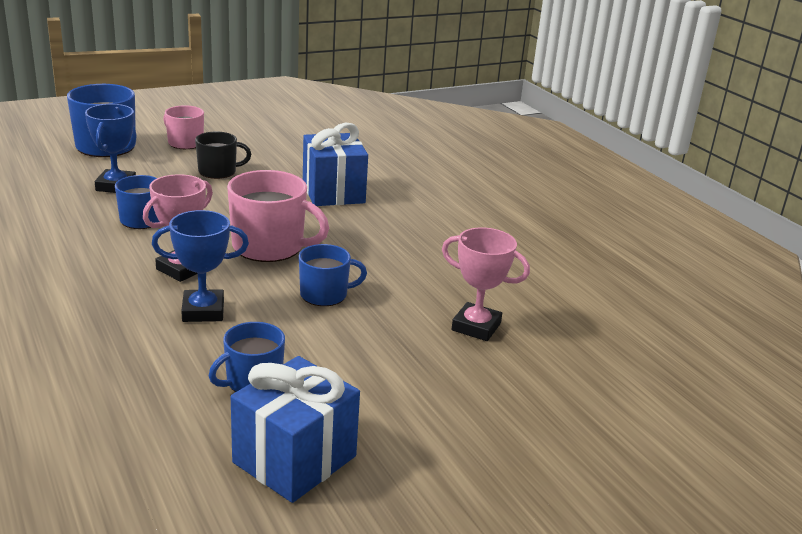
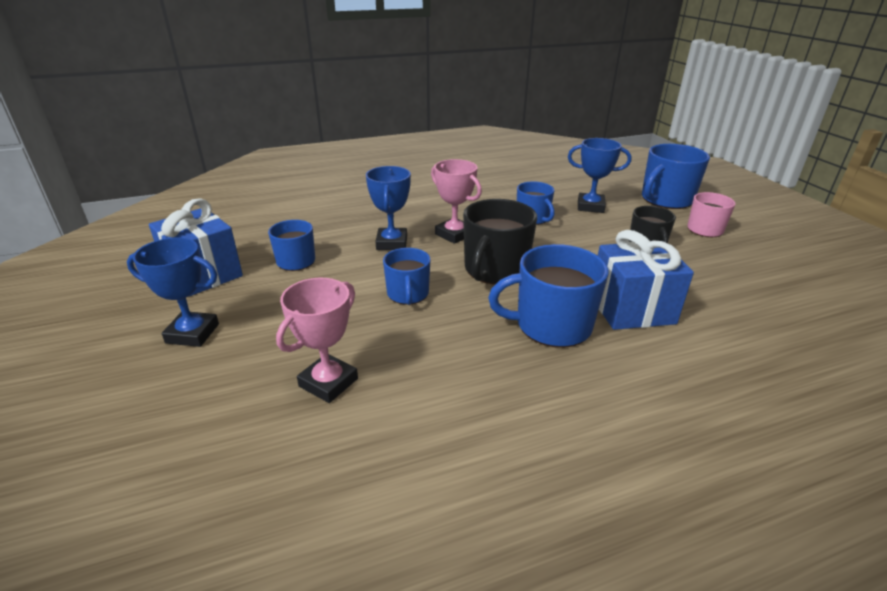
camera: 100 degrees right, 5 degrees up
(270, 247) = (495, 270): pink mug -> black mug
(365, 226) = (551, 325): none -> blue mug
(431, 428) = (192, 333): none -> blue trophy

